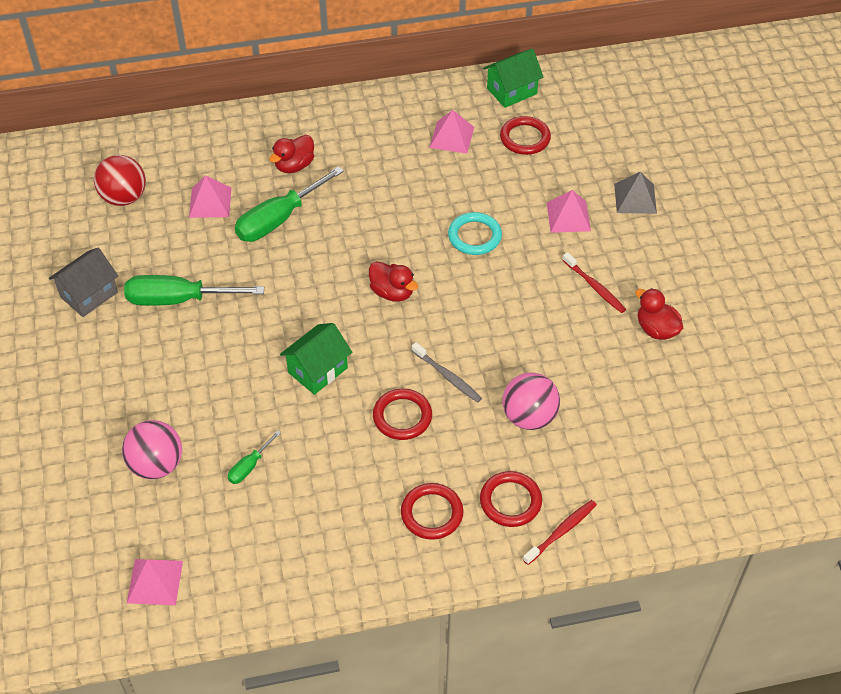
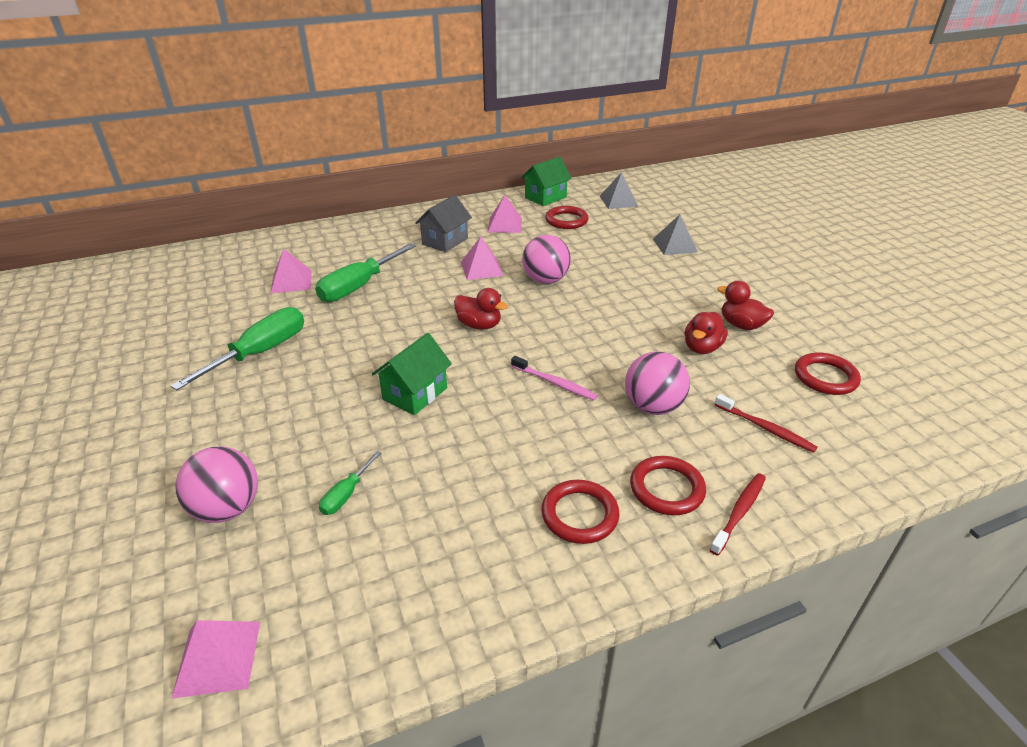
camera: 10 degrees left, 15 degrees down
(89, 295) = (160, 359): grey house -> grey house (445, 241)
(124, 197) = (206, 286): red ball -> none
(179, 299) = (259, 353): green screwdriver -> green screwdriver turned 135 degrees clockwise
(294, 165) = (369, 252): red duck -> red duck (702, 348)
(402, 416) = (517, 423): red ring -> red ring (825, 377)
(447, 376) = (555, 383): grey toothbrush -> pink toothbrush
(474, 236) = (545, 280): turquoise ring -> pink ball
(568, 216) = (623, 261): pink pyramid -> pink pyramid (481, 268)
(594, 287) = (669, 302): red toothbrush -> red toothbrush (765, 428)
(598, 109) = (618, 201): none -> grey pyramid

